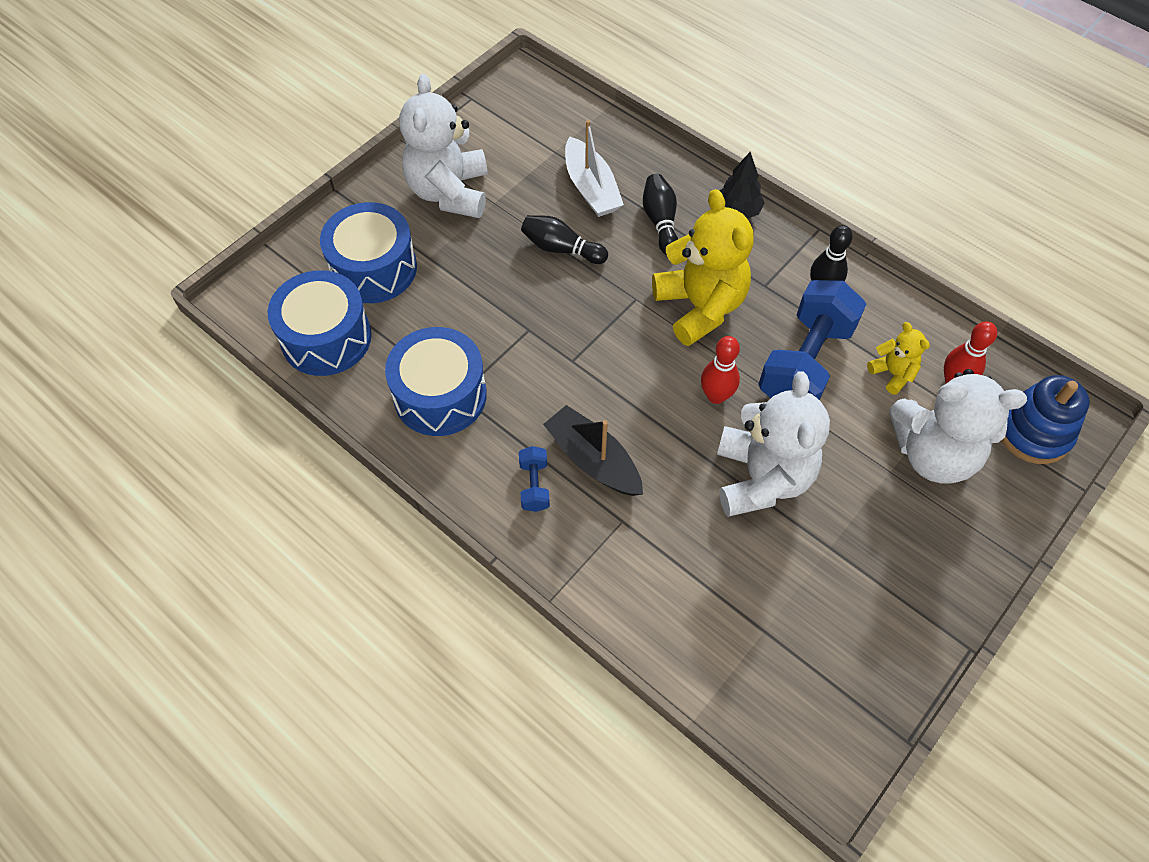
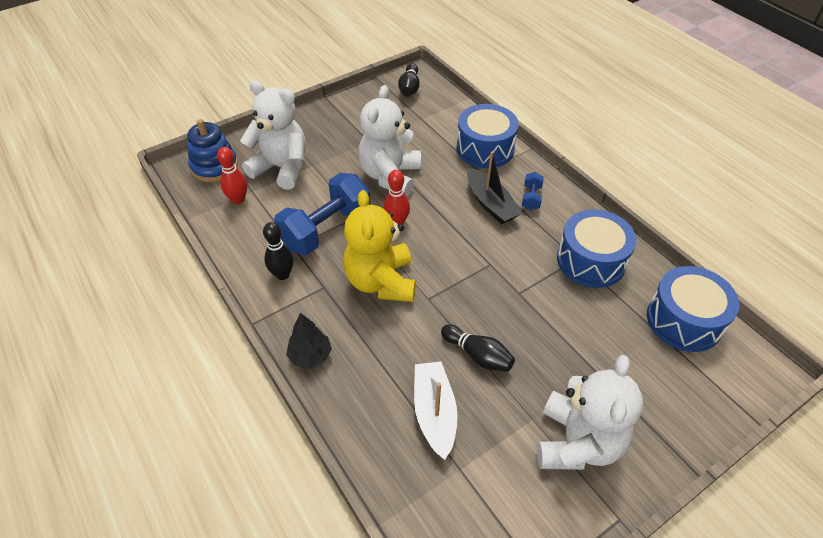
camera: 165 degrees left, 10 degrees down
(374, 268) = (649, 374): blue drum -> blue drum (485, 149)
(660, 221) = (382, 361): black bowling pin -> black bowling pin (409, 88)
(892, 373) = (273, 212): yellow teddy bear -> none

